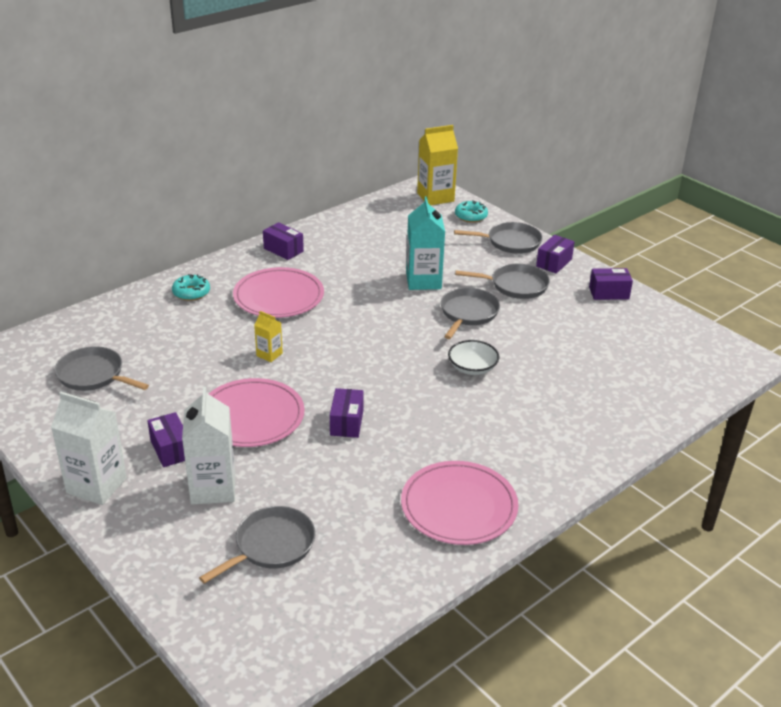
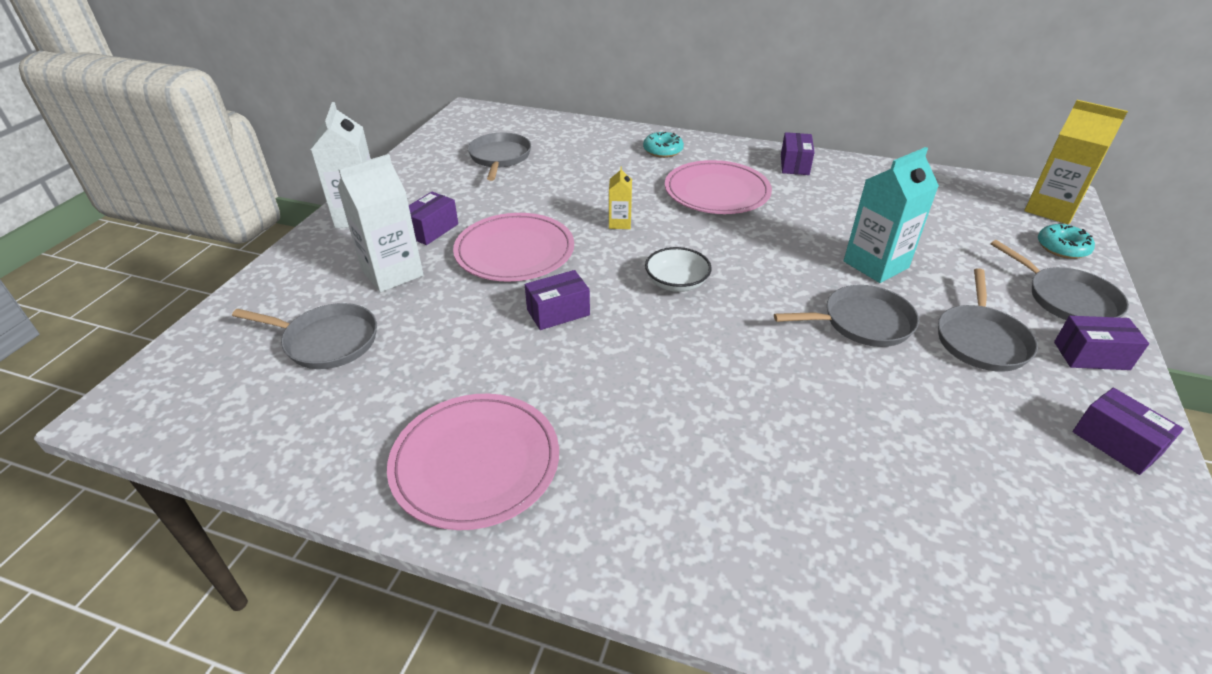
camera: 60 degrees right, 5 degrees up
(472, 368) = (758, 369): white bowl -> white bowl (676, 283)
(515, 285) = (981, 340): grey pan -> grey pan turned 45 degrees clockwise

